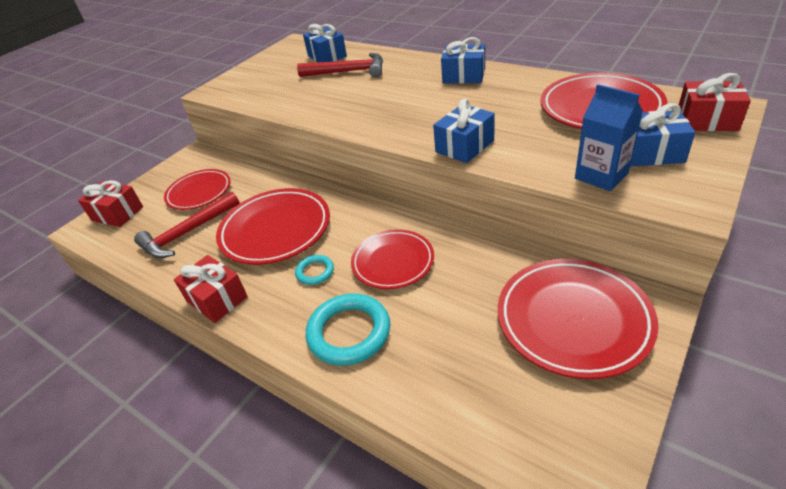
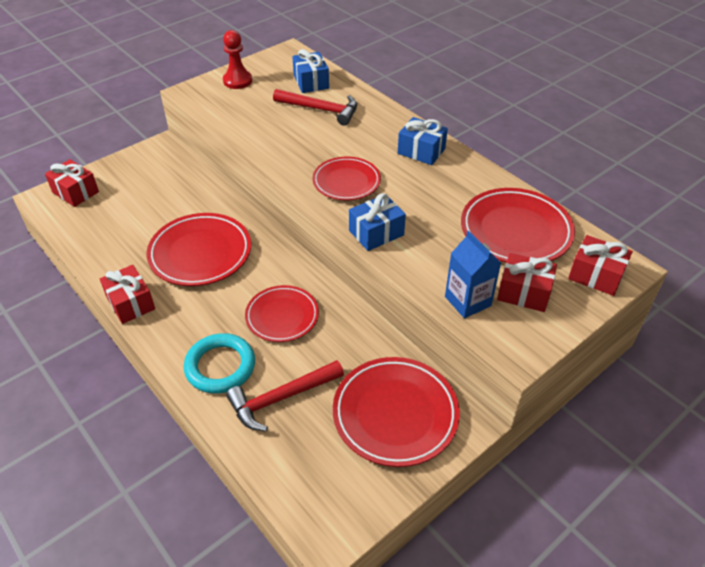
camera: 10 degrees right, 5 degrees up
(187, 233) = (127, 232): red hammer -> red hammer (281, 398)
(199, 193) = (150, 192): red plate -> red plate (346, 182)
(255, 72) = (237, 81): none -> red pawn
(315, 272) = (216, 304): turquoise ring -> none
(651, 153) = (524, 292): blue gift -> red gift

